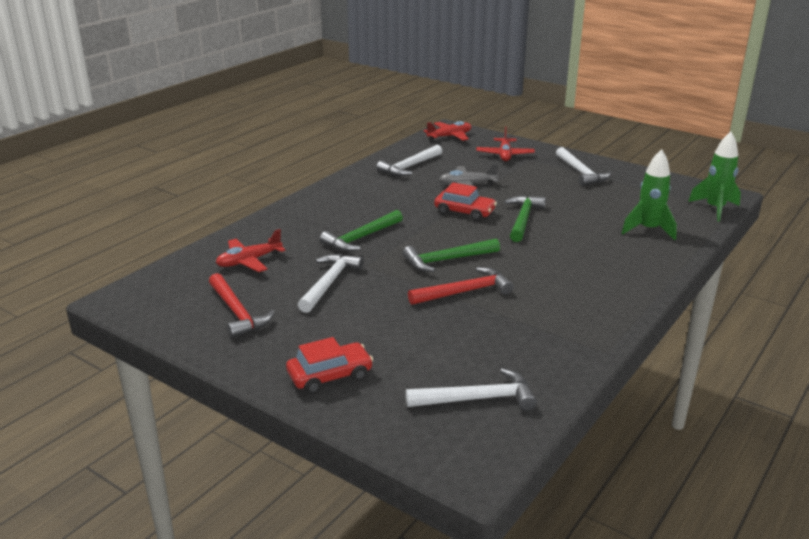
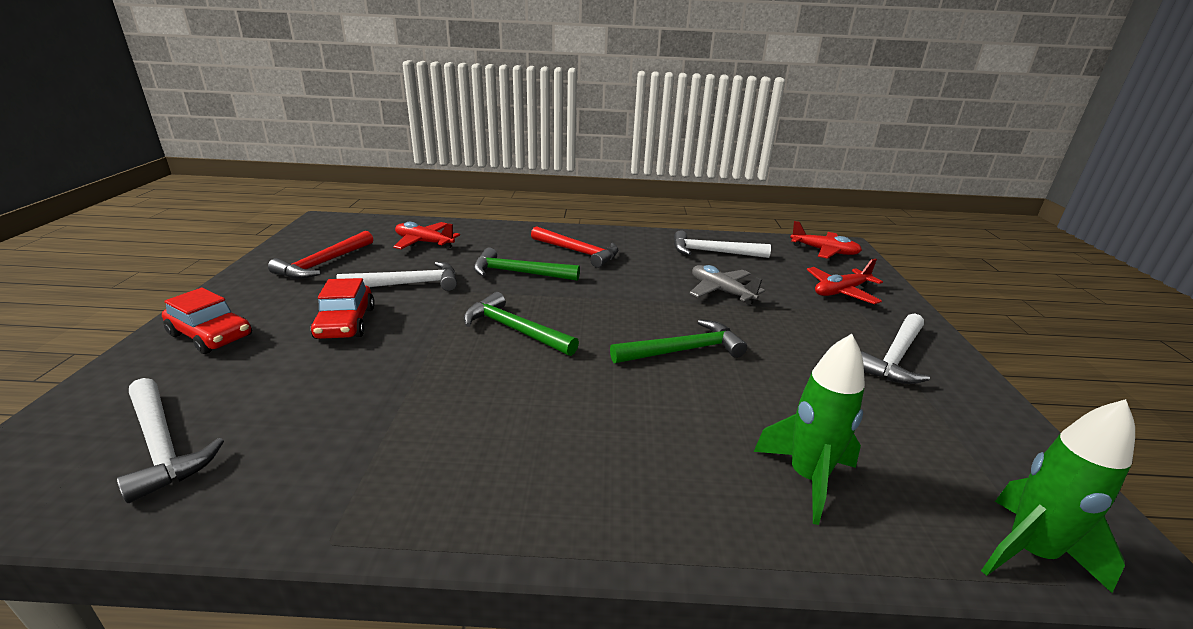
camera: 55 degrees right, 0 degrees up
(464, 212) = (649, 308): red car -> red car (346, 323)
(465, 292) = (443, 362): red hammer -> red hammer (578, 252)

